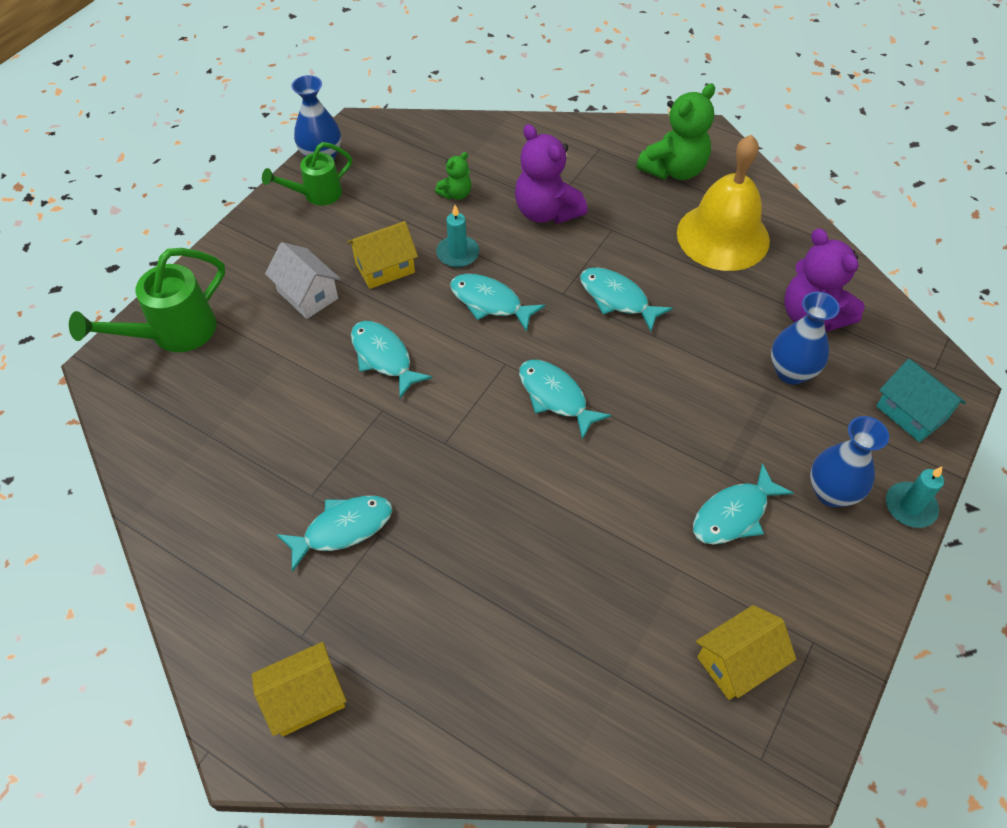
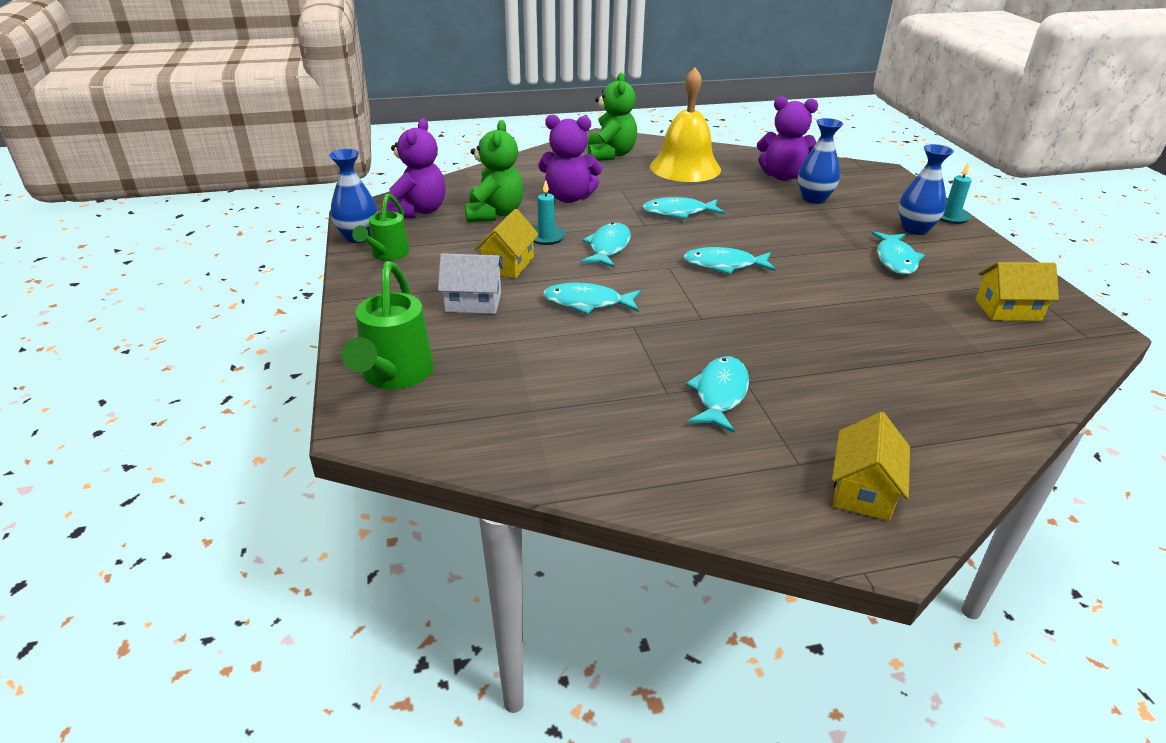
camera: 45 degrees left, 20 degrees down
(402, 151) = (418, 211): none -> purple teddy bear
(456, 194) = (494, 214): green teddy bear -> green teddy bear, size x1.94
(490, 302) = (608, 247): turquoise fish -> turquoise fish turned 120 degrees clockwise
(737, 662) = (1007, 310): yellow house -> yellow house turned 75 degrees clockwise
(911, 413) = (887, 187): turquoise house -> none

